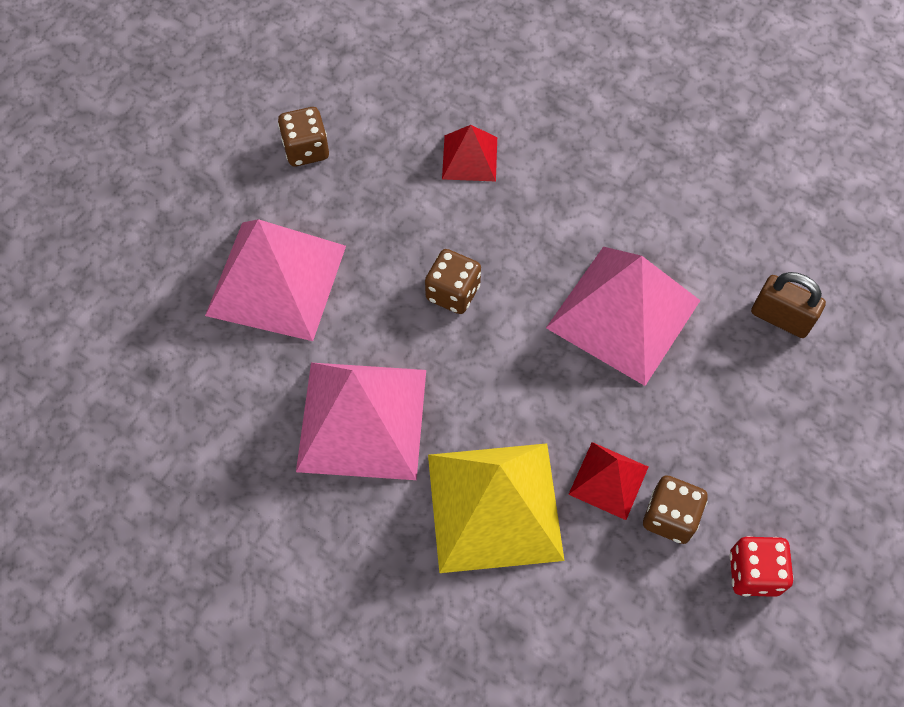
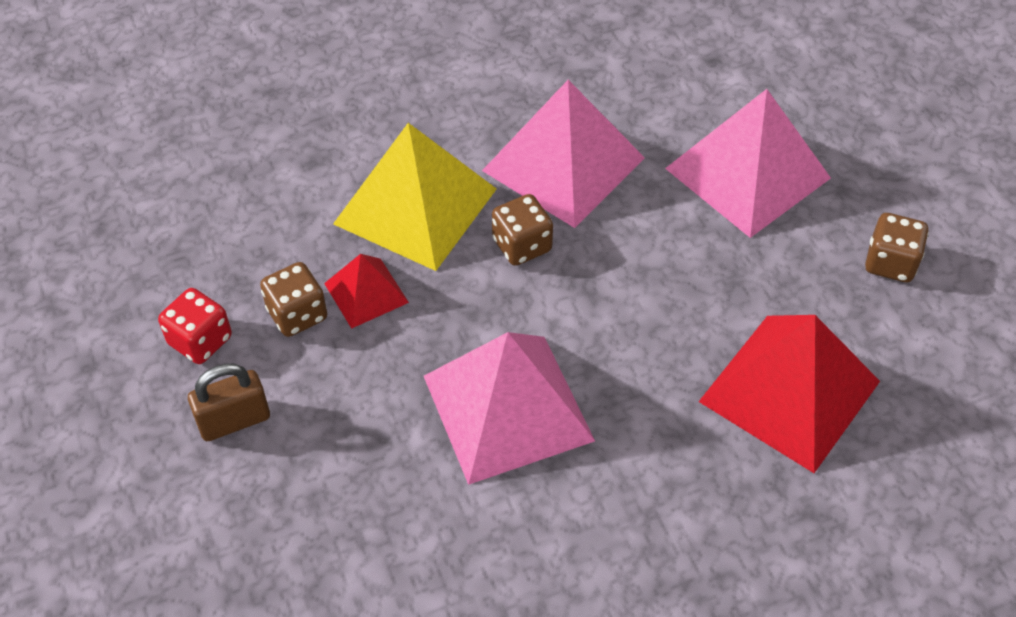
camera: 125 degrees right, 10 degrees down
(453, 292) = (637, 288): brown dice -> brown dice (522, 245)
(470, 158) = (789, 391): red pyramid -> red pyramid, size x1.97
(780, 318) = (390, 543): brown padlock -> brown padlock (234, 420)

